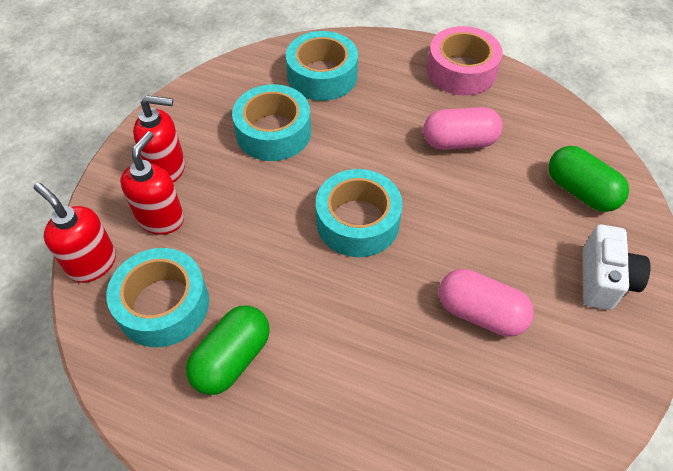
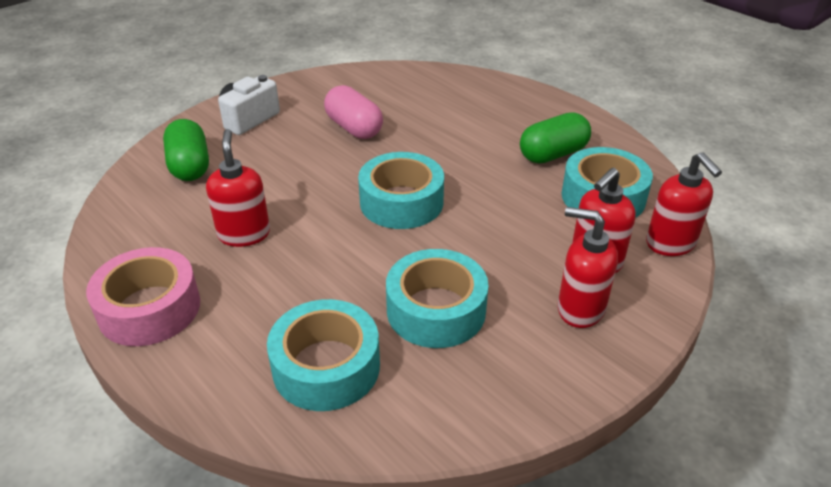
camera: 155 degrees left, 15 degrees down
(459, 142) = (244, 234): pink capsule -> red soap dispenser

